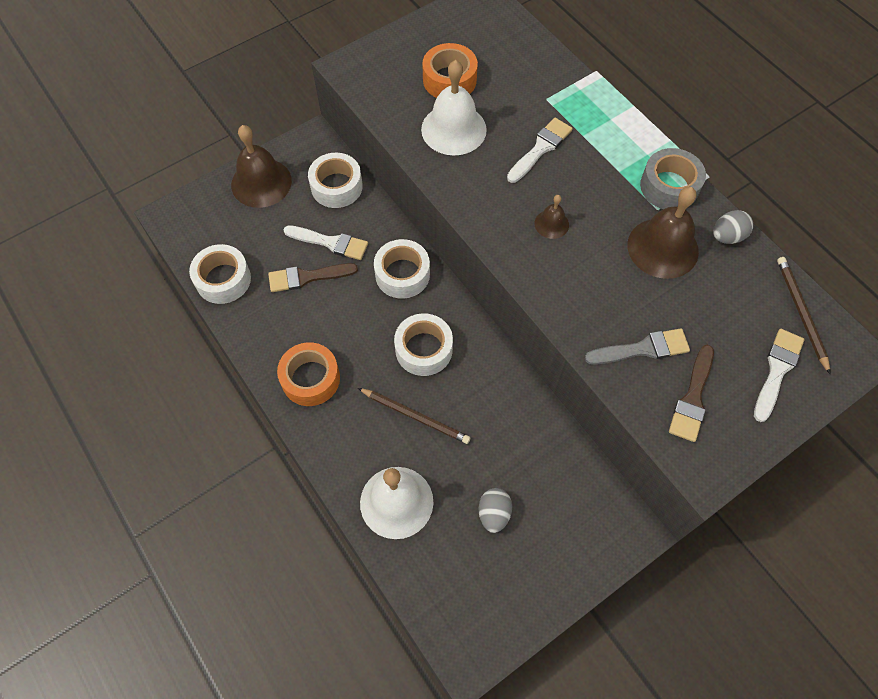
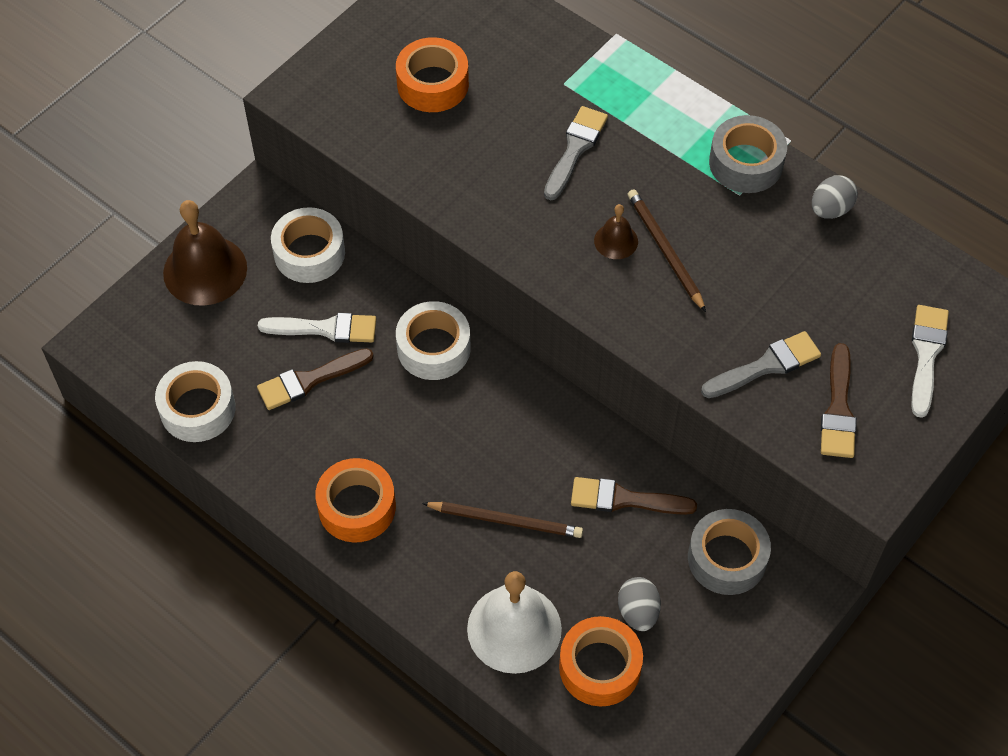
camera: 15 degrees left, 5 degrees down
(424, 349) = (491, 436): white tape -> none
(452, 550) = (600, 667): none -> orange tape
(453, 129) = (458, 147): white bell -> none
(509, 422) = (625, 499): none -> brown brush
(540, 149) = (575, 149): white brush -> grey brush
(574, 488) = (727, 558): none -> grey tape
(662, 248) = (758, 240): brown bell -> none
(801, 314) = (938, 282): brown pencil -> brown pencil (665, 251)

